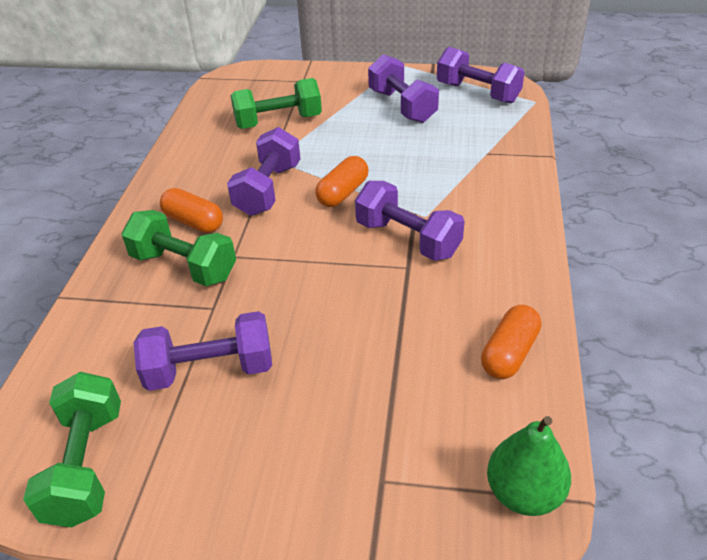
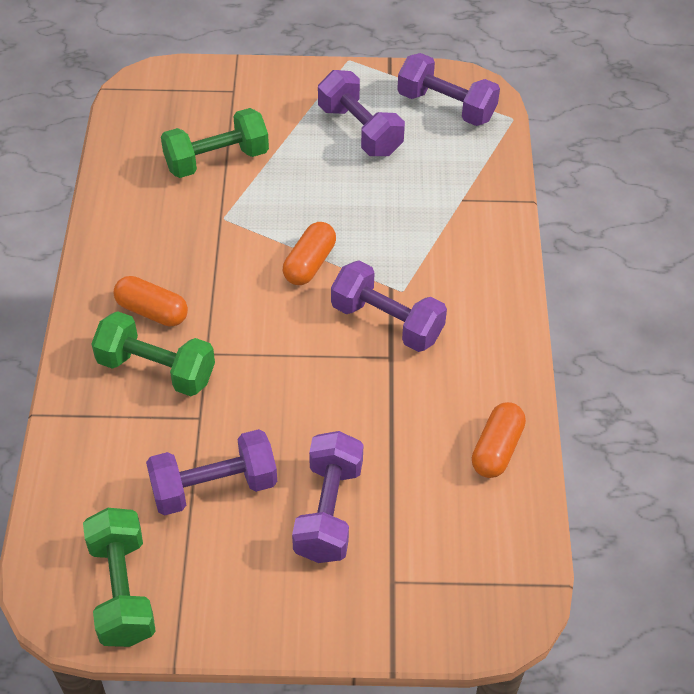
camera: 10 degrees left, 10 degrees up
(268, 189) = (225, 262): purple dumbbell -> purple dumbbell (328, 511)
(524, 493) = (514, 582): green pear -> none

